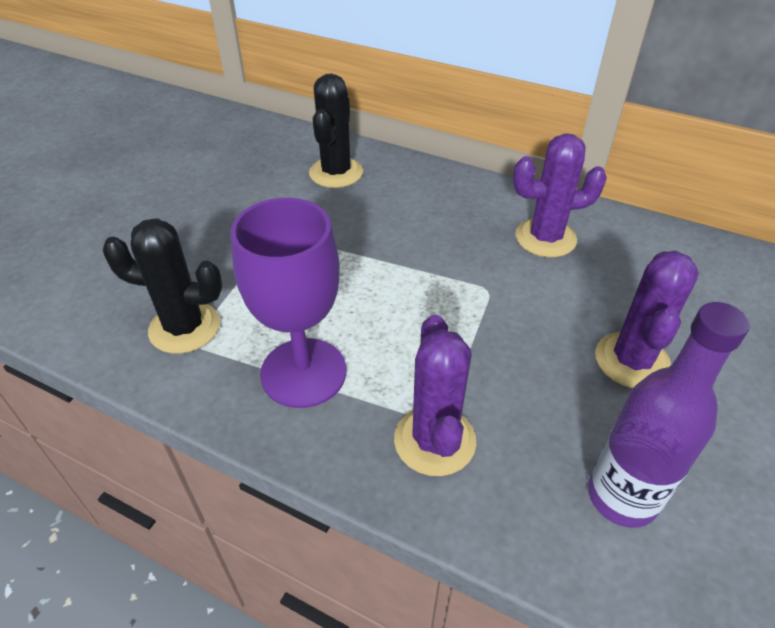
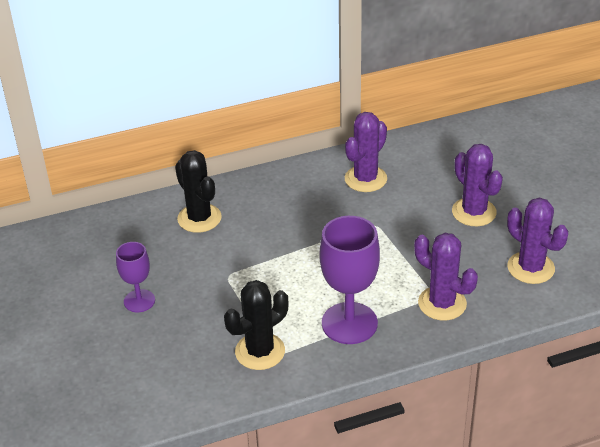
camera: 45 degrees left, 5 degrees down
(182, 205) = (139, 301): none -> purple goblet
(622, 497) = (531, 268): purple bottle -> purple cactus

